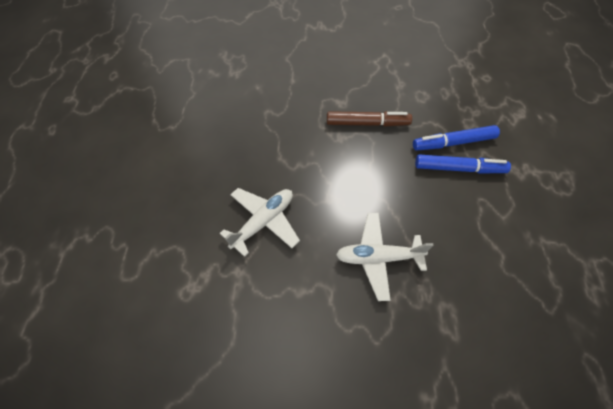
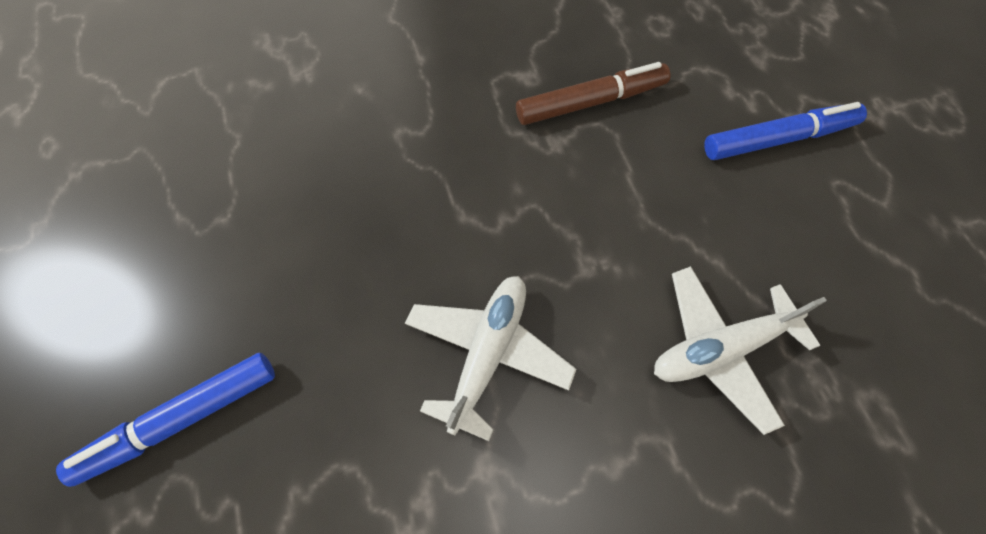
camera: 20 degrees left, 5 degrees up
(453, 143) = (749, 95): blue marker -> blue marker (180, 420)

